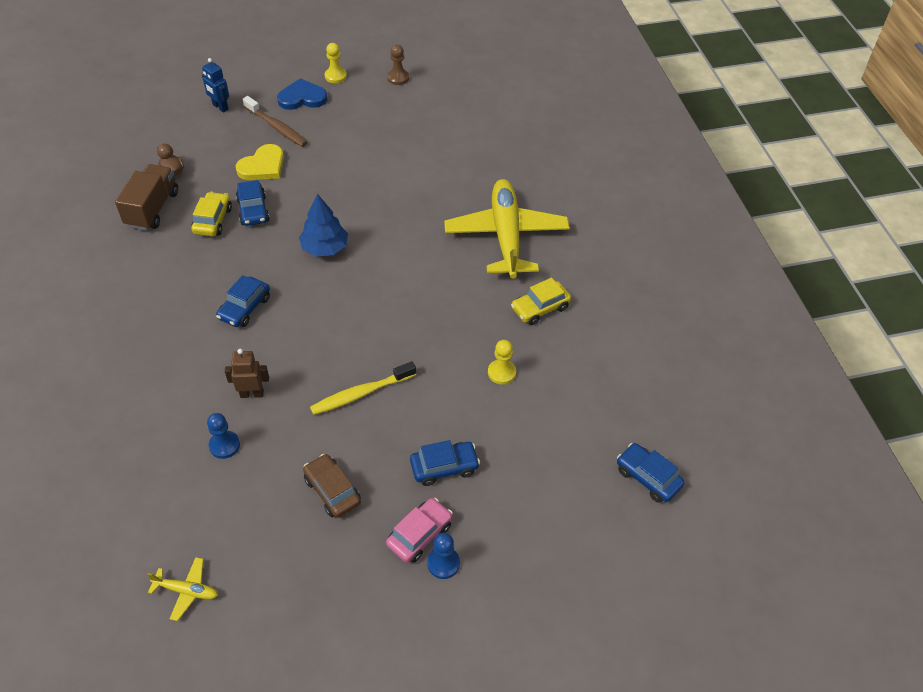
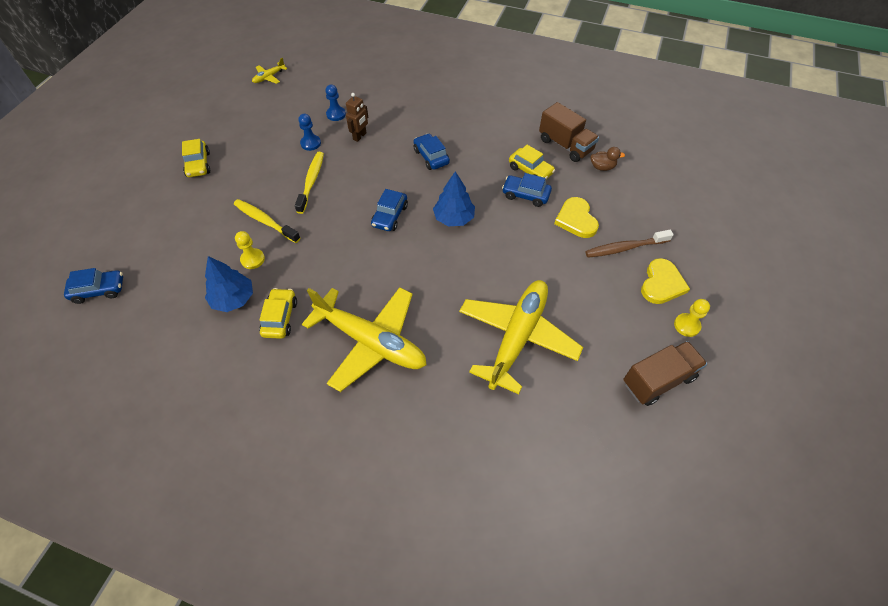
camera: 125 degrees right, 5 degrees up
(220, 107) = (675, 222): blue robot -> none
(302, 98) = (662, 284): blue heart -> yellow heart
(332, 491) = (262, 143): brown car -> none
(398, 78) = (658, 380): brown pawn -> brown truck
(419, 535) = (198, 164): pink car -> yellow car
(424, 156) = (517, 337): none -> yellow plane
(443, 563) = (173, 166): blue pawn -> blue pawn (310, 143)
(444, 467) = (223, 194): blue car -> blue car (390, 216)
(448, 397) = (265, 221): none -> yellow toothbrush
(554, 356) = (233, 299): none -> blue tree

